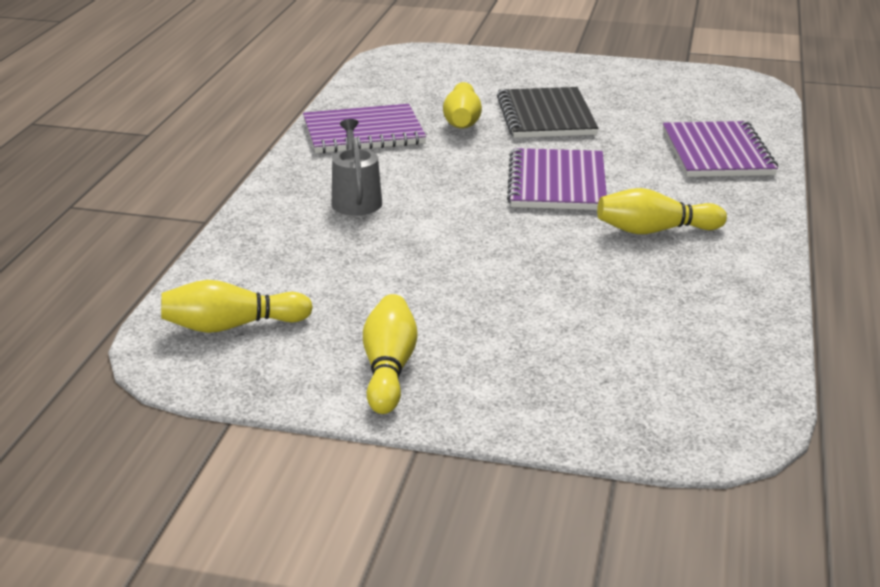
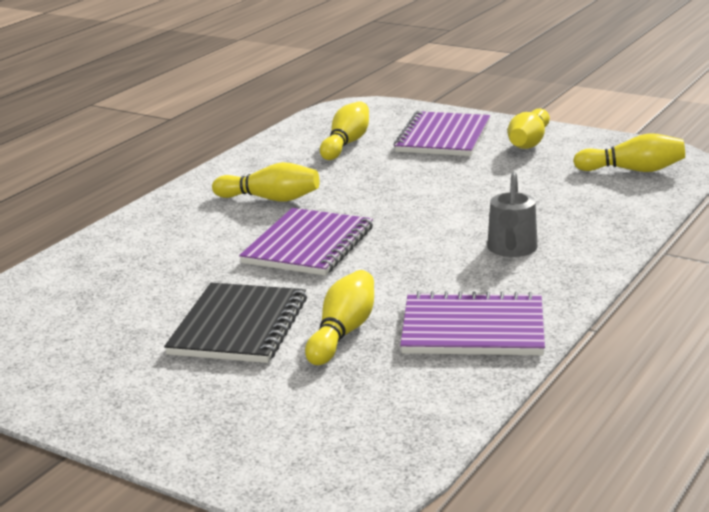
camera: 160 degrees left, 5 degrees down
(655, 334) = (346, 143): none -> yellow bowling pin
(717, 153) = (119, 258): purple notebook -> purple notebook (443, 137)

